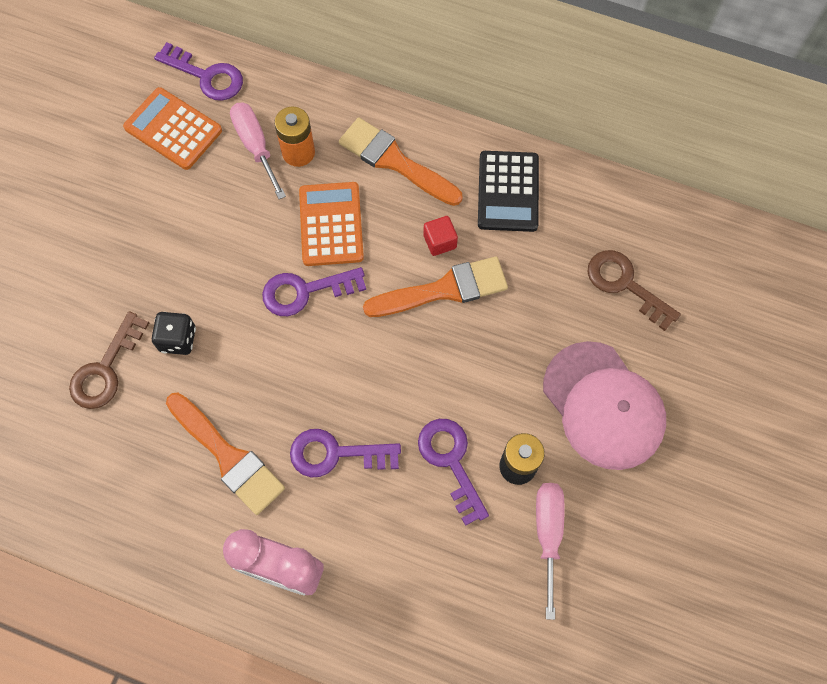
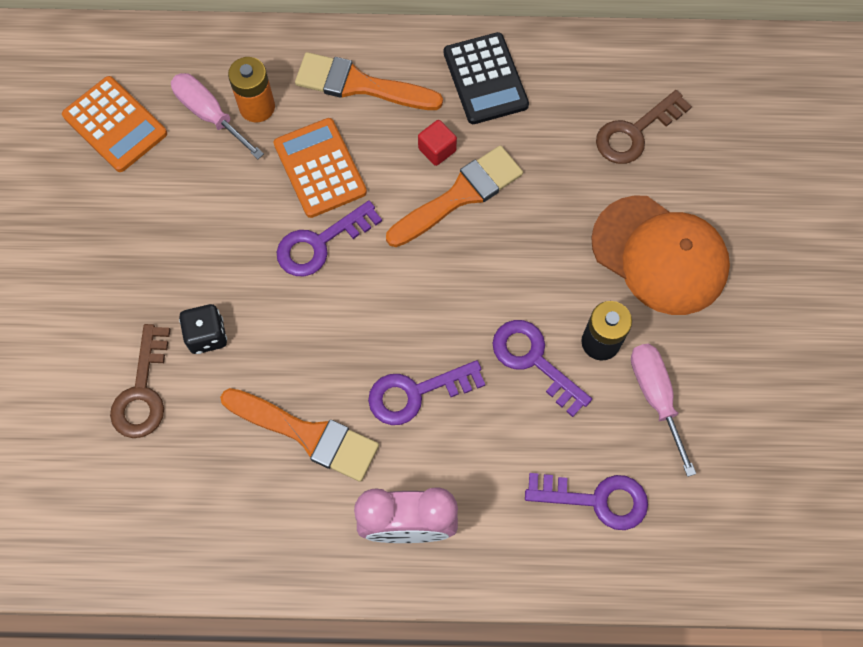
camera: 20 degrees left, 0 degrees up
(173, 129) = (115, 125): orange calculator -> orange calculator turned 150 degrees counterclockwise
(206, 76) = (128, 60): purple key -> purple key (596, 499)
(603, 405) = (660, 255): pink cap -> orange cap
(625, 285) = (635, 132): brown key -> brown key turned 60 degrees counterclockwise

